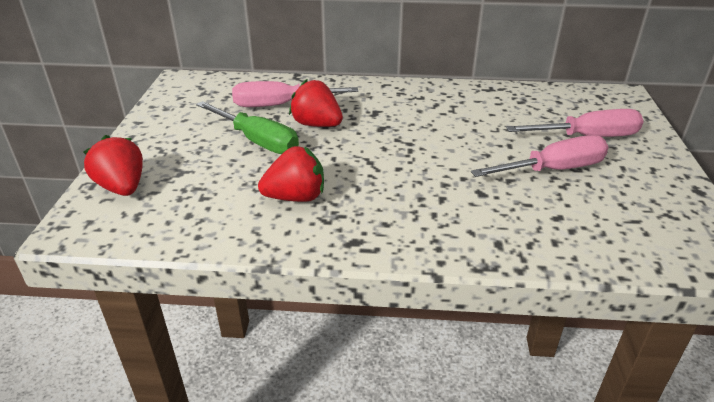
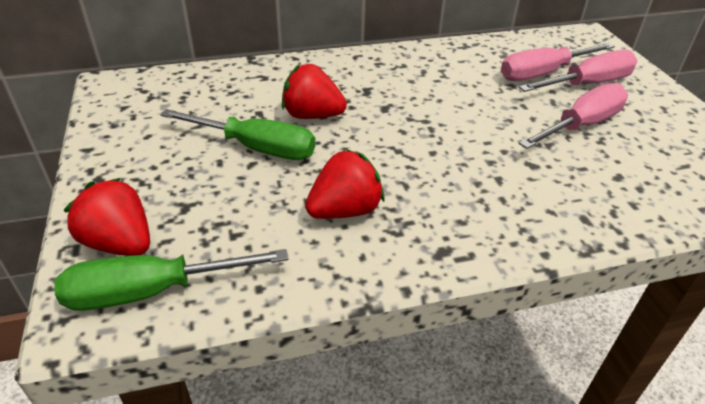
camera: 20 degrees left, 5 degrees up
(125, 222) = (152, 291): none -> green screwdriver
(280, 105) = (256, 98): pink screwdriver -> pink screwdriver (543, 73)

